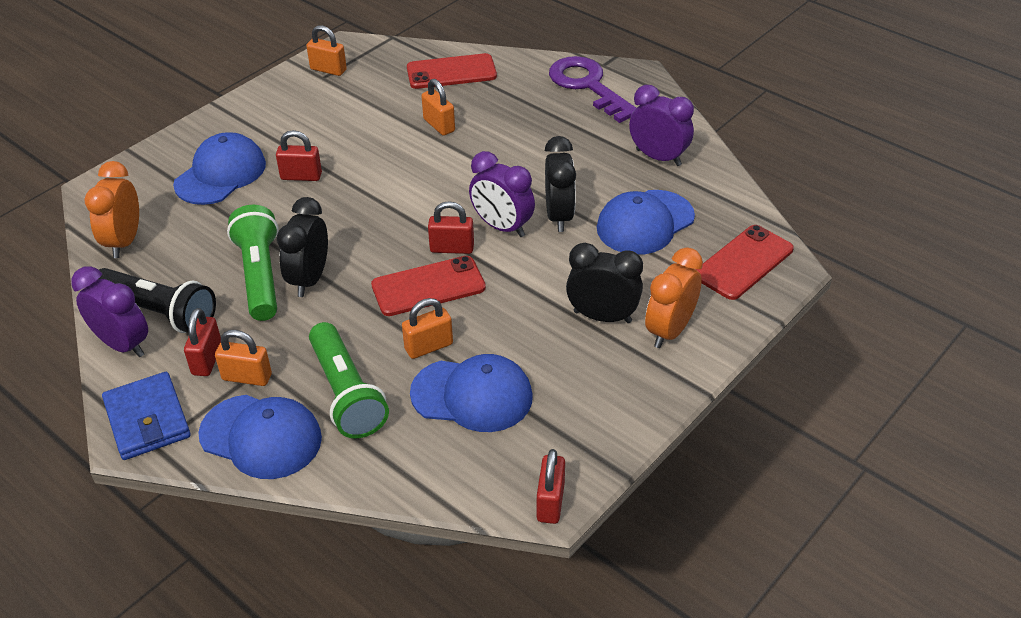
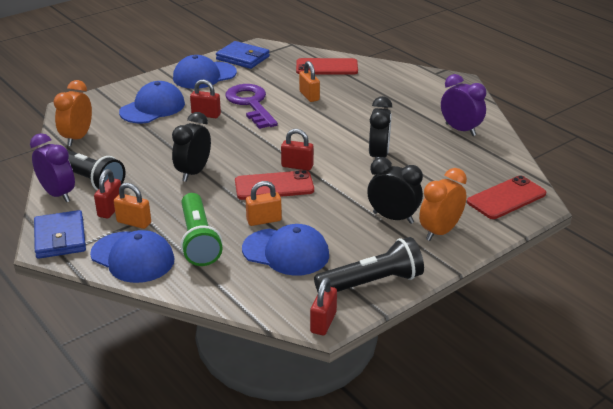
camera: 10 degrees right, 10 degrees down
(260, 275) = (161, 167): green flashlight -> none
(328, 70) = (243, 58): orange padlock -> blue wallet
(502, 227) = (336, 158): purple clock -> none
(588, 86) = (421, 84): purple key -> purple key (251, 104)
(599, 427) = (372, 283): none -> black flashlight
(645, 223) = (440, 166): blue cap -> blue cap (204, 76)

